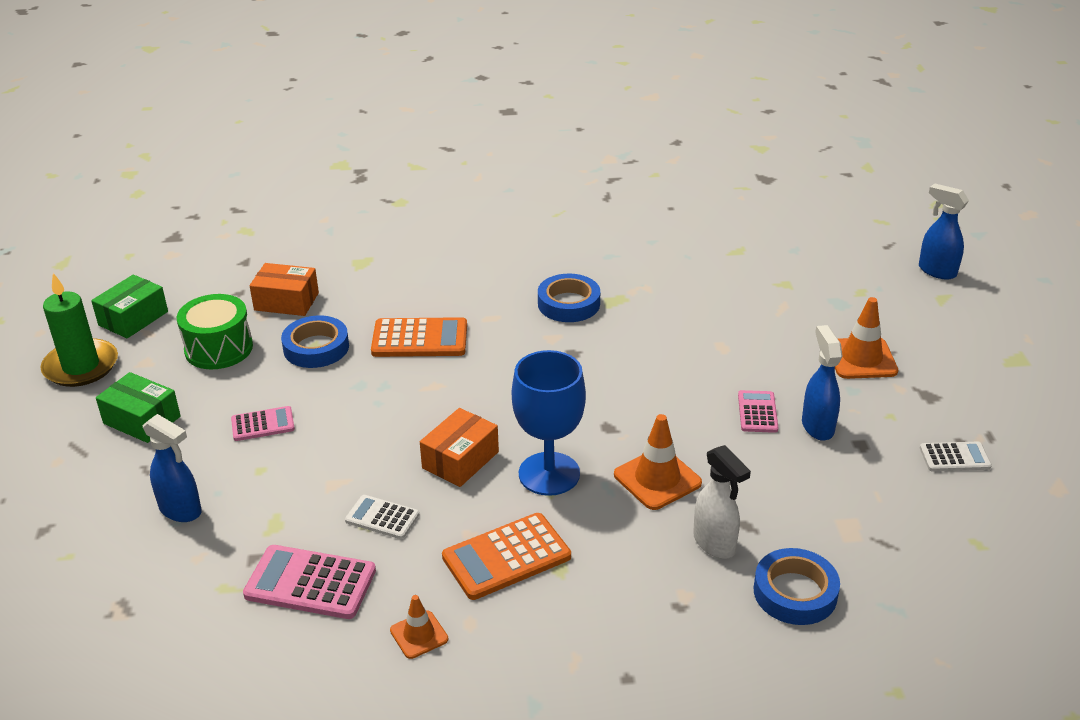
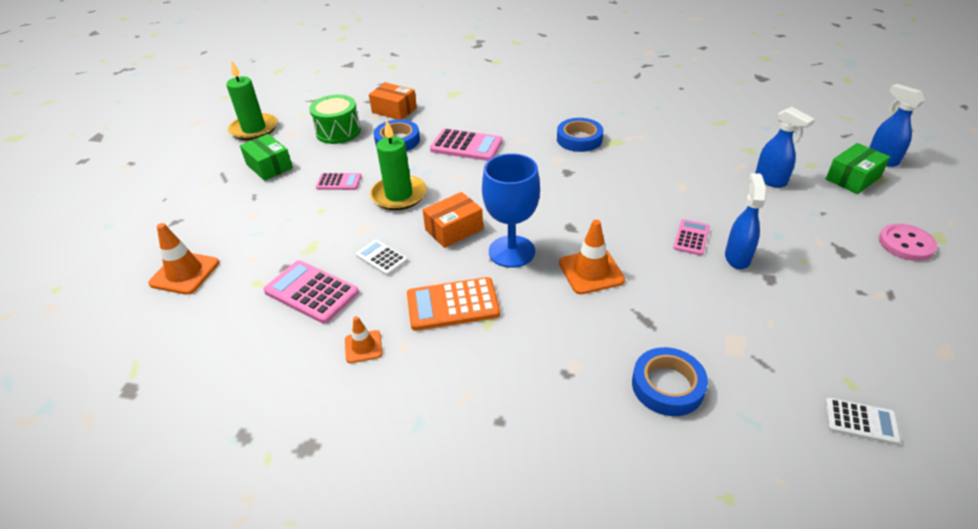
camera: 20 degrees right, 5 degrees up
(133, 318) = (299, 106): green box -> green box (852, 178)
(181, 510) = (259, 226): blue spray bottle -> blue spray bottle (771, 180)
(360, 427) = (399, 195): none -> green candle
(420, 339) = (466, 146): orange calculator -> pink calculator
(714, 544) = (616, 330): white spray bottle -> none
(861, 359) = (793, 213): orange traffic cone -> orange traffic cone (184, 273)
(954, 457) = (851, 305): white calculator -> white calculator (861, 421)
(989, 373) = (906, 244): none -> pink button

